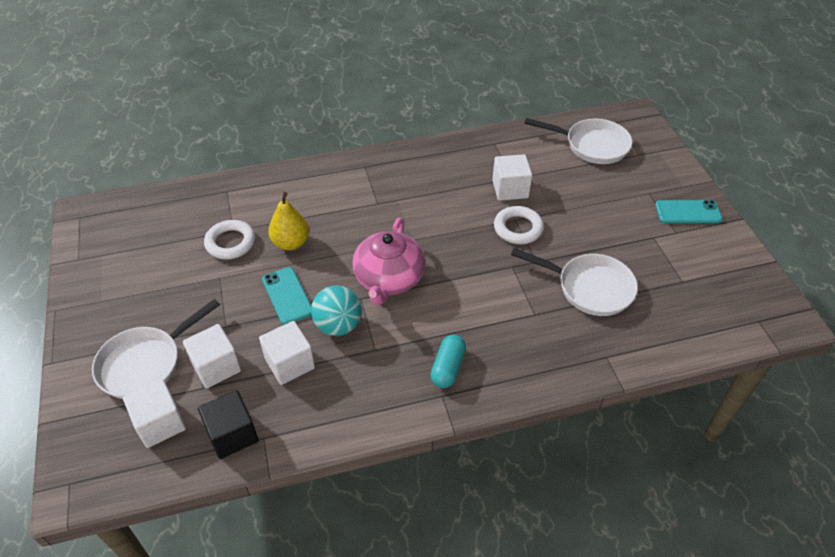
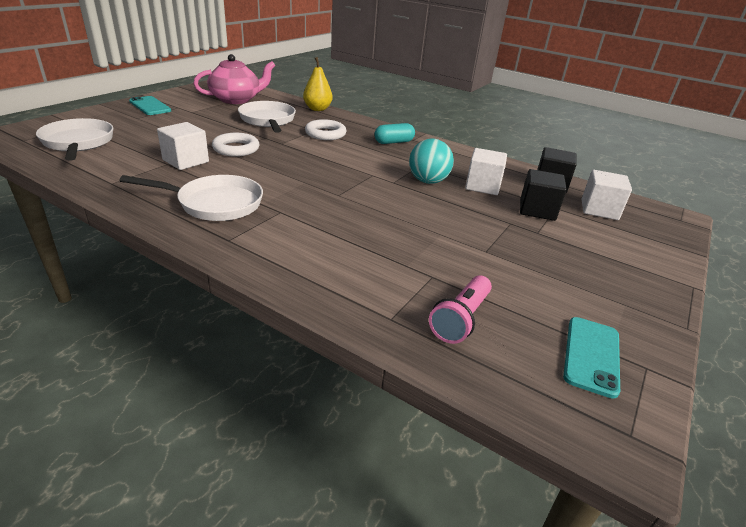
camera: 135 degrees left, 15 degrees down
(145, 363) = (596, 239): white pan -> white pan (215, 204)
(193, 215) = (460, 319): none -> pink flashlight
(216, 367) = (537, 210): white cube -> black cube
(230, 243) = (447, 268): white ring -> white ring (325, 134)
(287, 296) = (442, 210): turquoise phone -> turquoise phone (591, 355)
(291, 243) = (393, 234): yellow pear -> yellow pear (317, 109)
(389, 279) = (359, 178): pink teapot -> pink teapot (236, 99)

